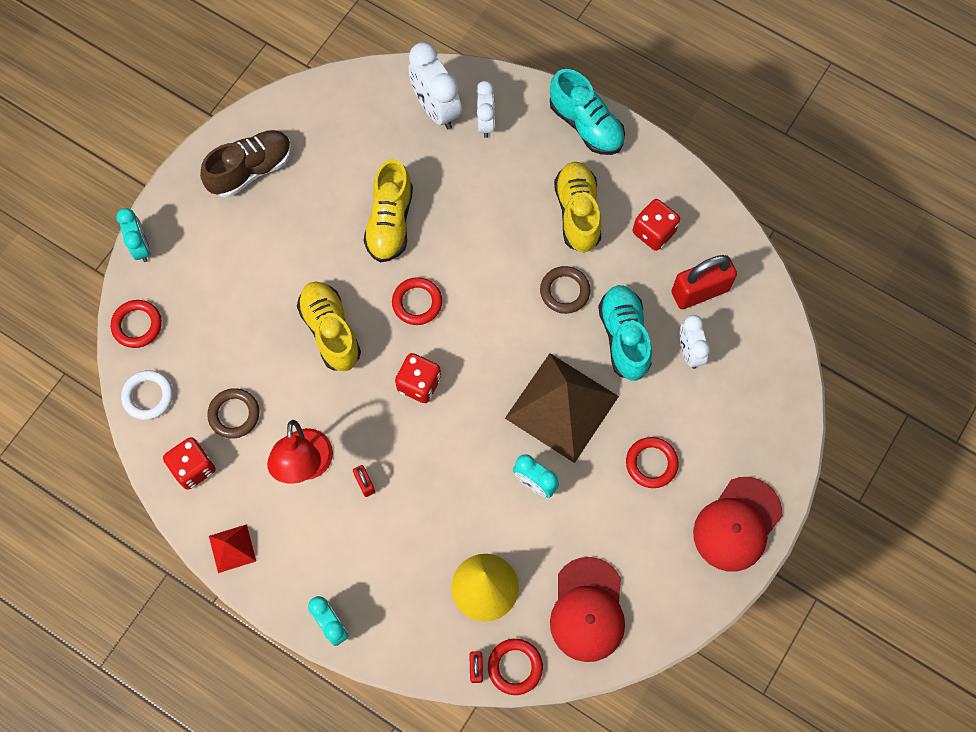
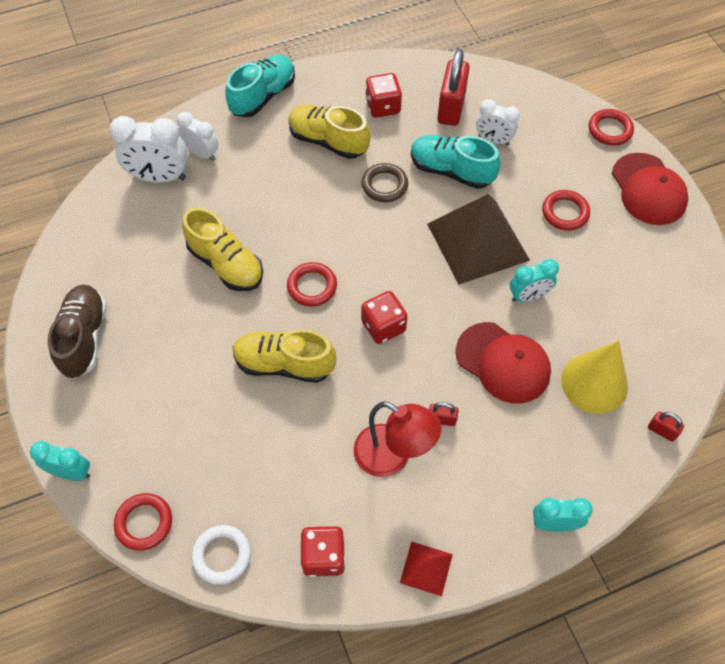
camera: 55 degrees left, 10 degrees down
(234, 414) = (299, 488): brown ring -> none
(515, 667) = (677, 401): red ring -> red ring (610, 130)
(586, 125) = (263, 96): turquoise shoe -> turquoise shoe turned 45 degrees counterclockwise
(587, 610) = (658, 322): red cap -> red cap (503, 363)

